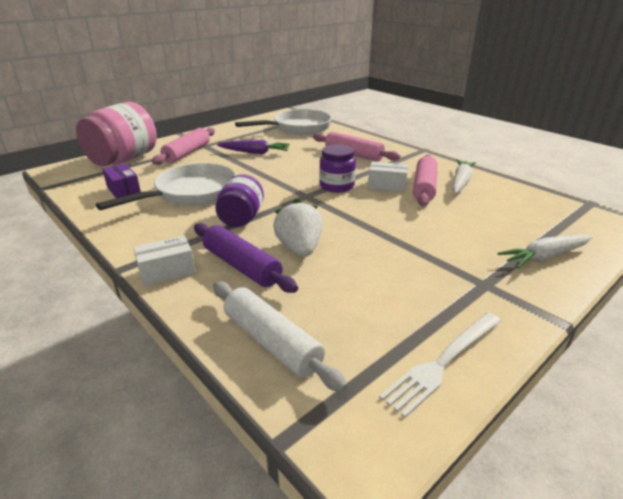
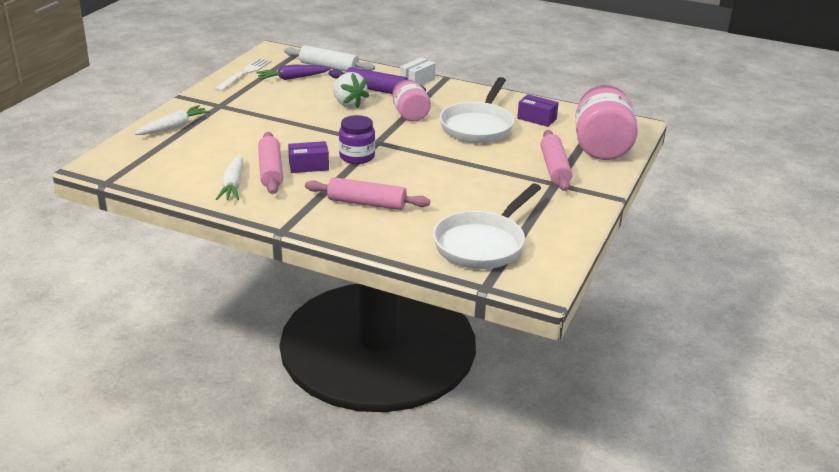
camera: 155 degrees right, 0 degrees up
(241, 218) = (410, 115): purple jar -> pink jar
(255, 152) = (483, 184): purple carrot -> purple carrot (293, 78)
(386, 186) = (308, 166): white box -> purple box

